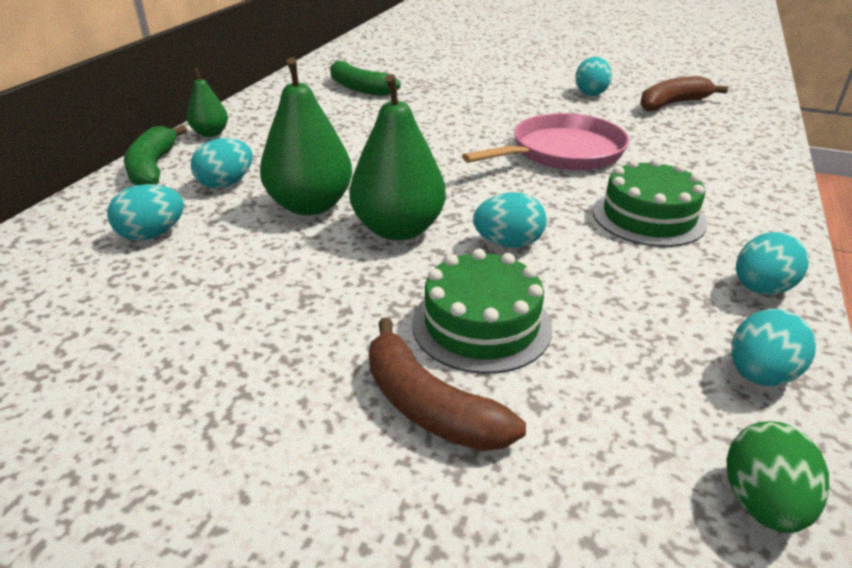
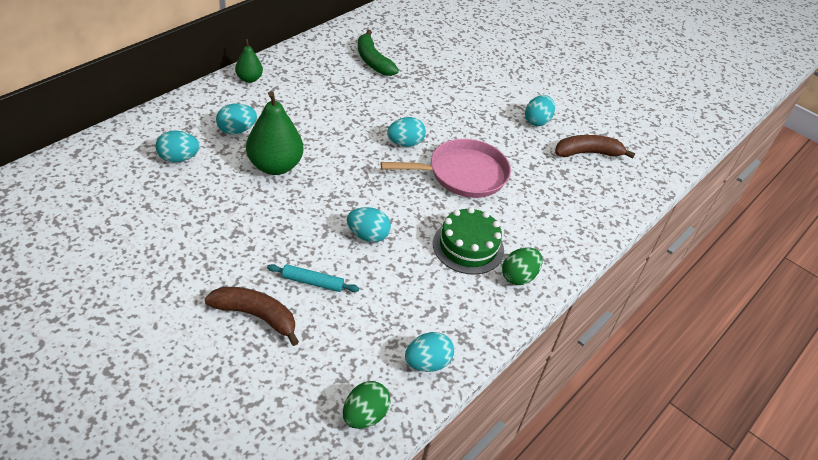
camera: 15 degrees right, 10 degrees up
(153, 168) = (201, 101): green banana -> none
(398, 229) = (313, 203): green pear -> none
(429, 406) = (256, 316): brown banana -> brown banana turned 135 degrees clockwise
(481, 324) = (312, 282): green cake -> turquoise rolling pin
(745, 229) = (518, 277): none -> green egg
(761, 289) = (482, 318): turquoise egg -> turquoise egg (405, 143)

